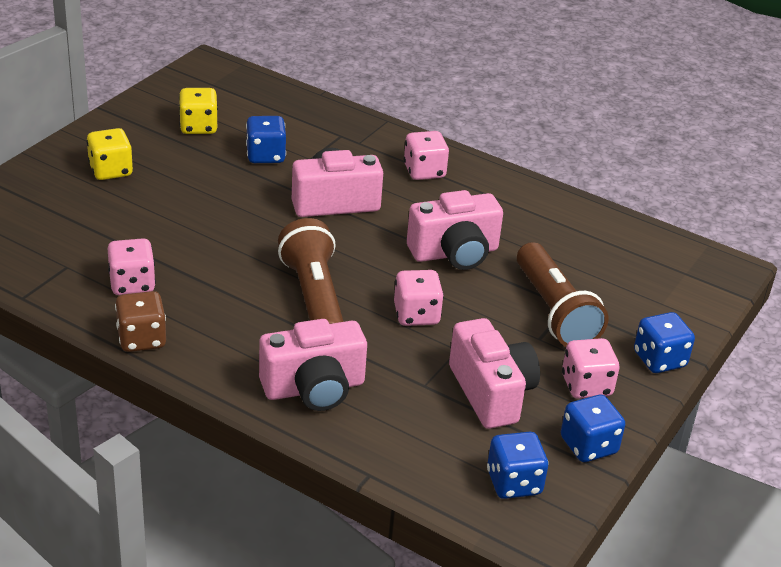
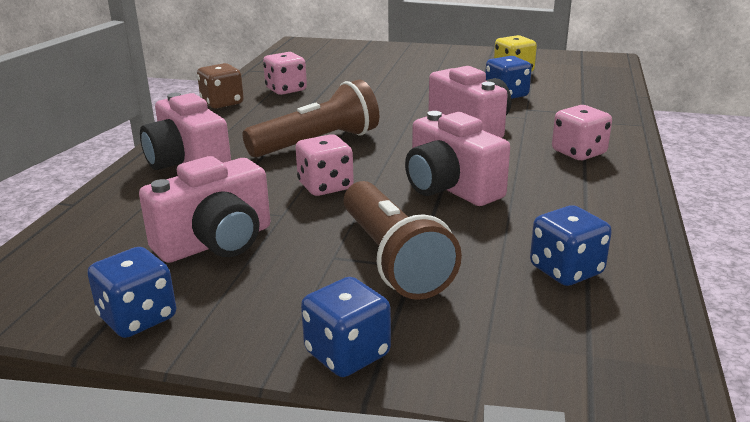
camera: 75 degrees right, 10 degrees down
(111, 170) = (418, 62): yellow dice -> none
(514, 483) = (64, 277): blue dice -> blue dice (566, 270)
(555, 312) = (393, 259): brown flashlight -> brown flashlight turned 75 degrees counterclockwise
(586, 385) = (257, 301): pink dice -> none

